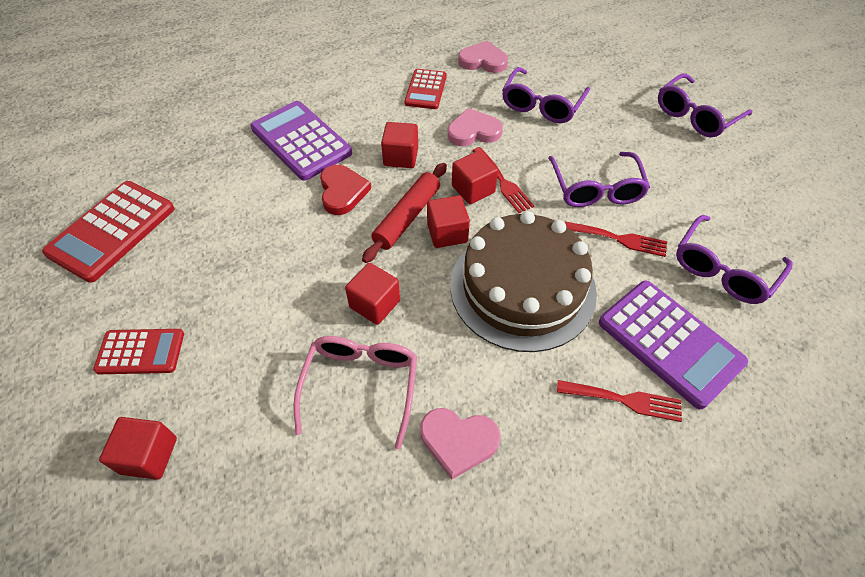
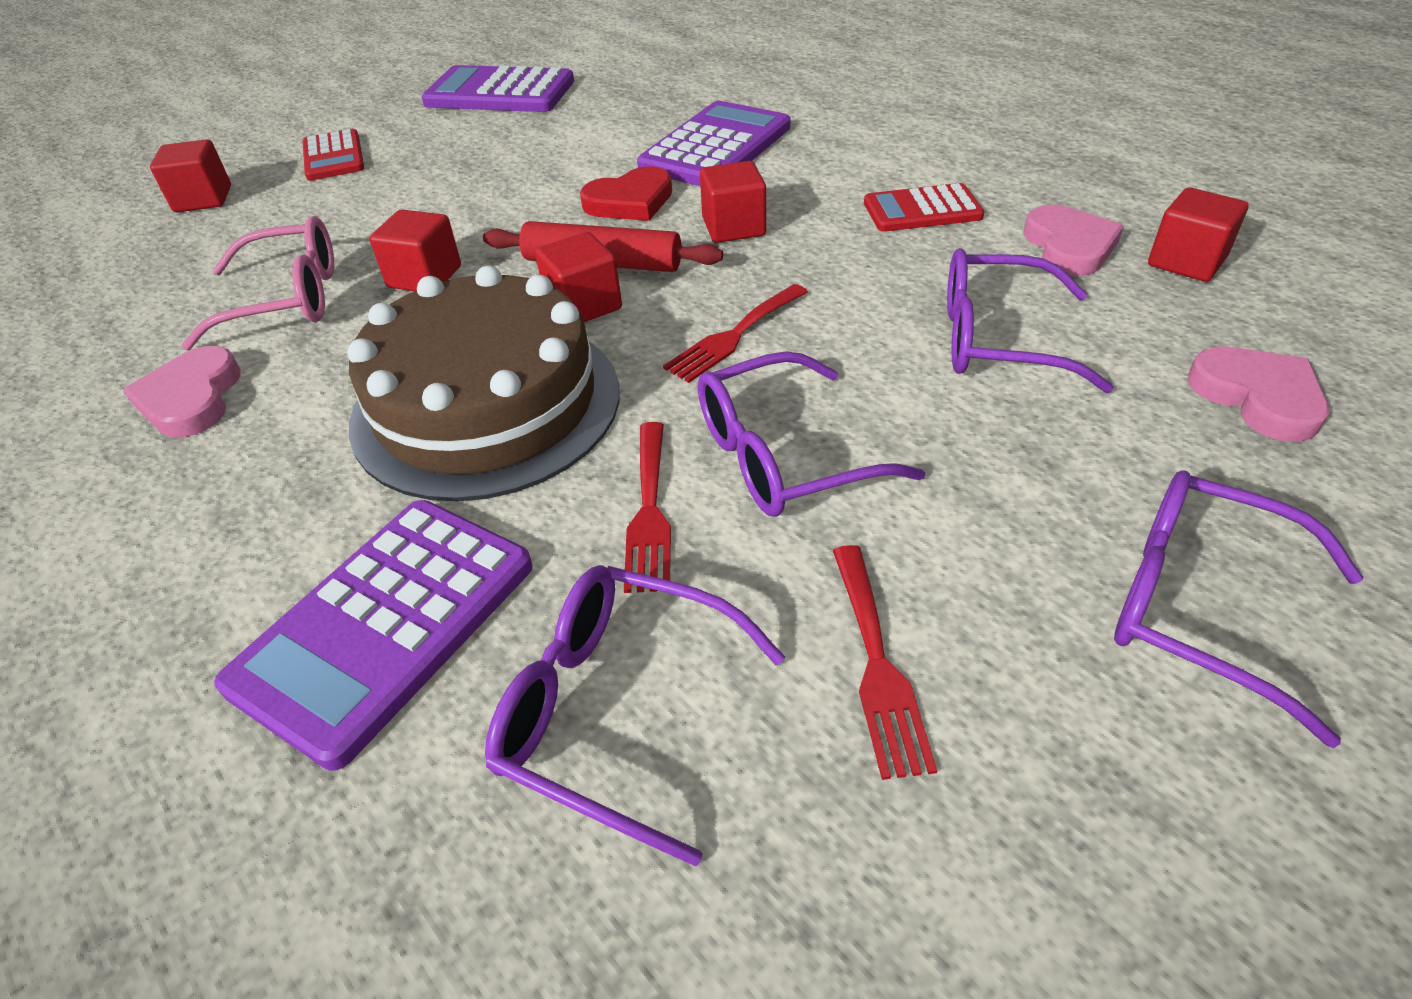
camera: 75 degrees right, 10 degrees down
(112, 231) = (500, 92): red calculator -> purple calculator
(473, 131) = (849, 279): pink heart -> pink heart (1258, 397)
(473, 189) = (698, 309): red cube -> red cube (1186, 262)
(625, 400) = (250, 571): red fork -> red fork (877, 665)

